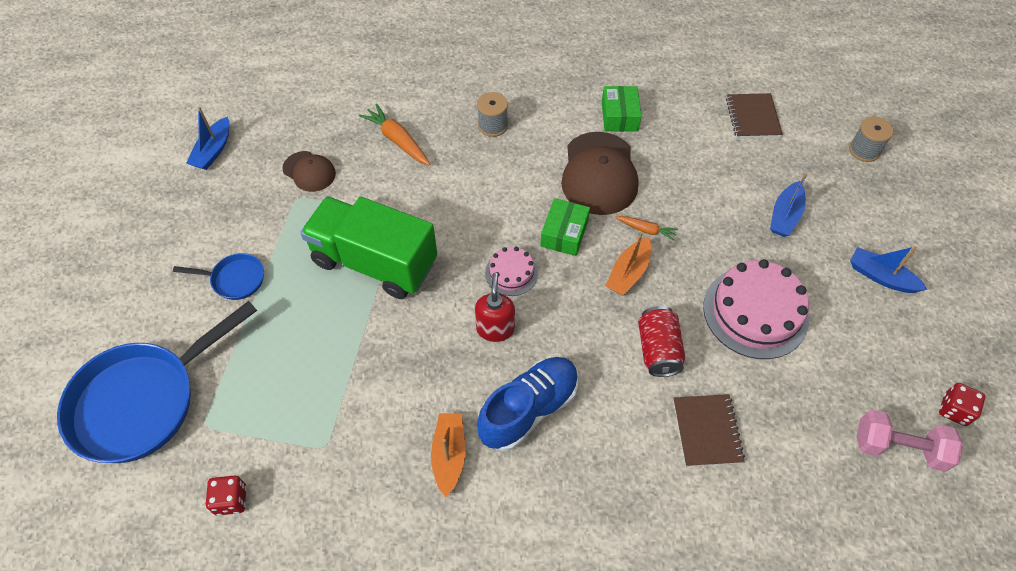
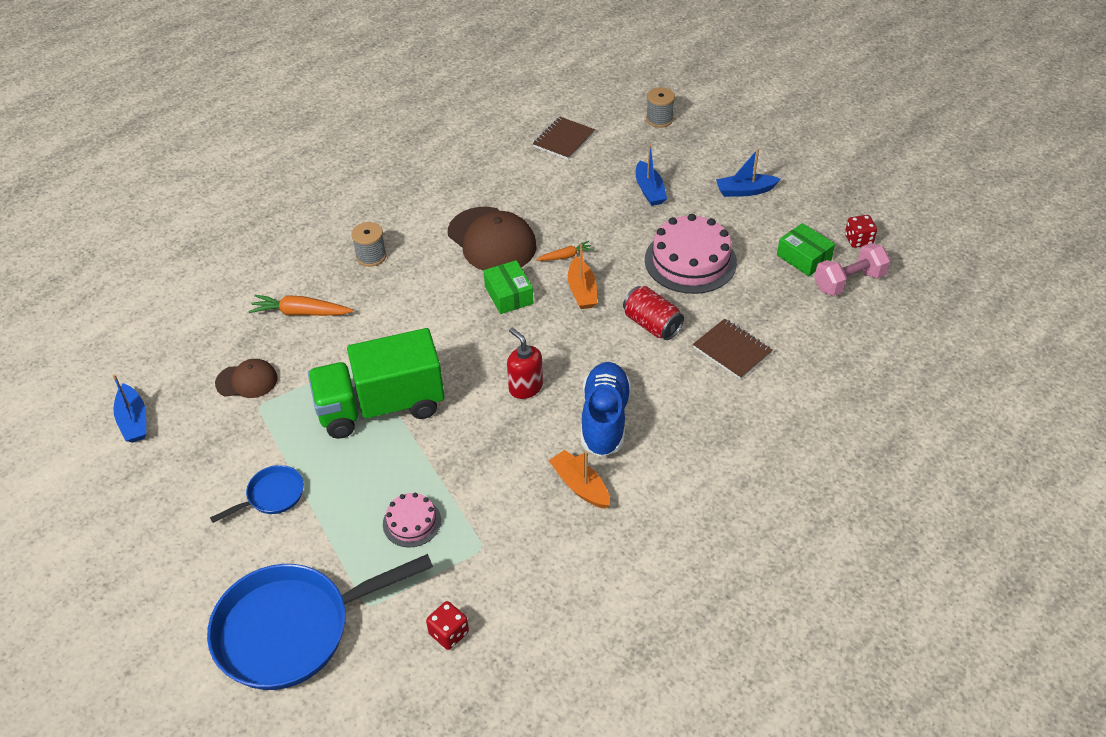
camera: 40 degrees left, 10 degrees down
(143, 401) = (293, 629): blue pan -> blue pan turned 60 degrees clockwise
(511, 273) = (497, 345): pink cake -> pink cake (412, 522)
(619, 116) = (465, 193): green box -> green box (803, 257)
(752, 117) = (563, 140): brown notebook -> brown notebook turned 75 degrees clockwise

